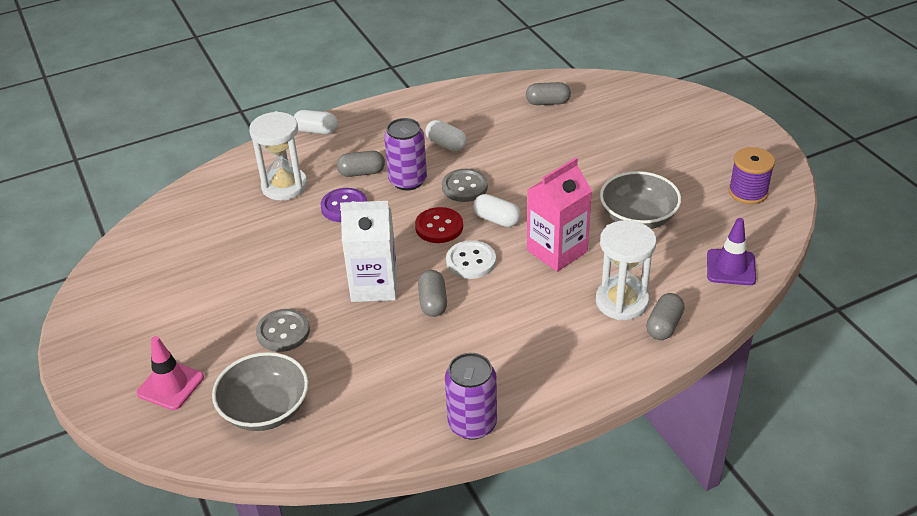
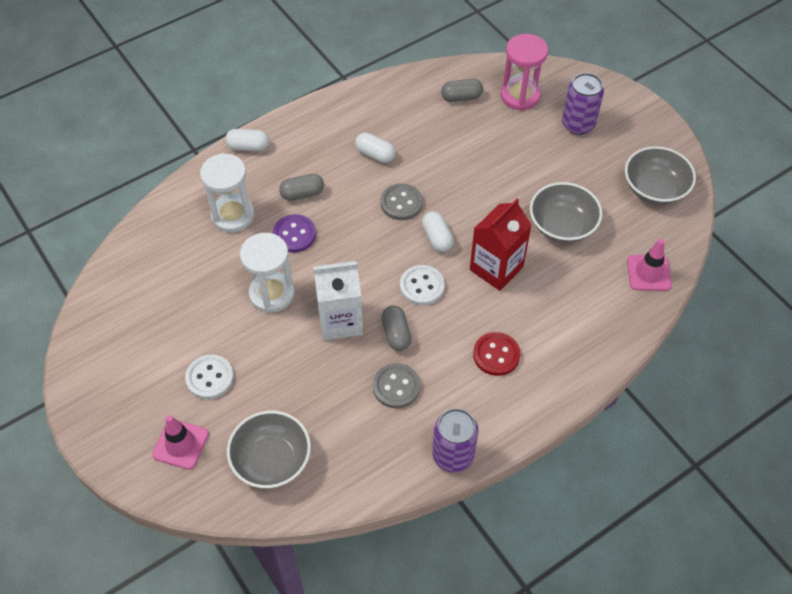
camera: 10 degrees left, 15 degrees up
(220, 326) = (210, 378): none -> white button
(283, 332) = (269, 378): grey button -> grey button (396, 386)
(408, 181) = (347, 200): purple can -> purple can (578, 124)
(439, 227) = (386, 250): red button -> red button (496, 355)
(497, 219) = (437, 238): white capsule -> white capsule turned 45 degrees clockwise
(557, 251) = (496, 268): pink carton -> red carton
(610, 104) = (520, 96): none -> pink hourglass
(622, 302) = (560, 318): white hourglass -> white hourglass (272, 294)
(664, 326) = (599, 340): grey capsule -> none
(731, 267) = (648, 273): purple traffic cone -> pink traffic cone
(748, 192) = (654, 189): purple spool -> grey bowl

